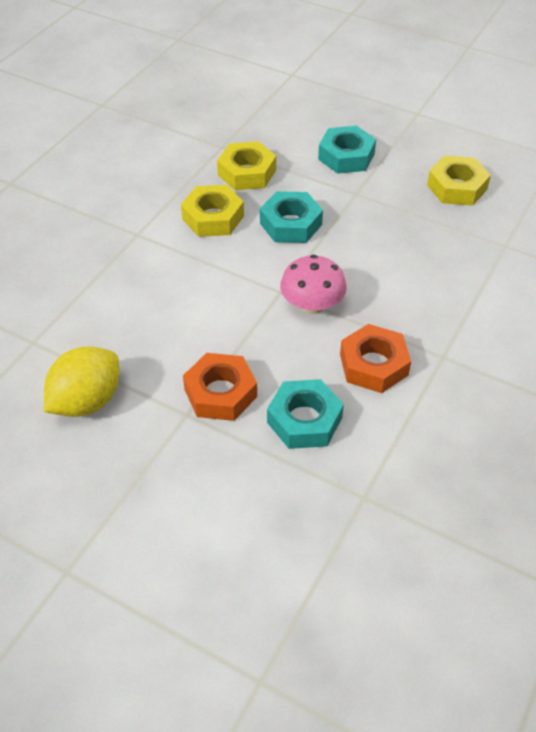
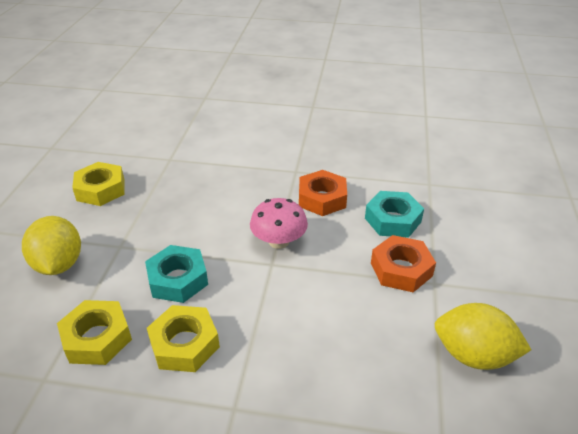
camera: 110 degrees left, 10 degrees down
(346, 156) = (59, 264): turquoise nut -> yellow lemon

